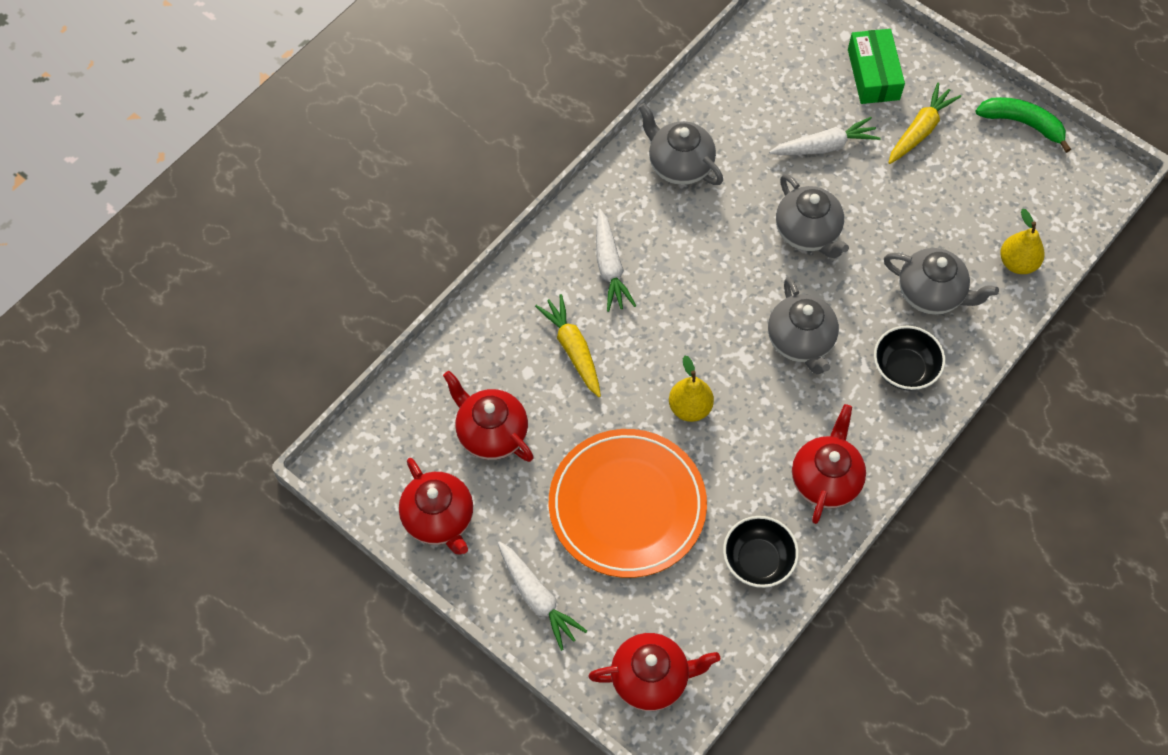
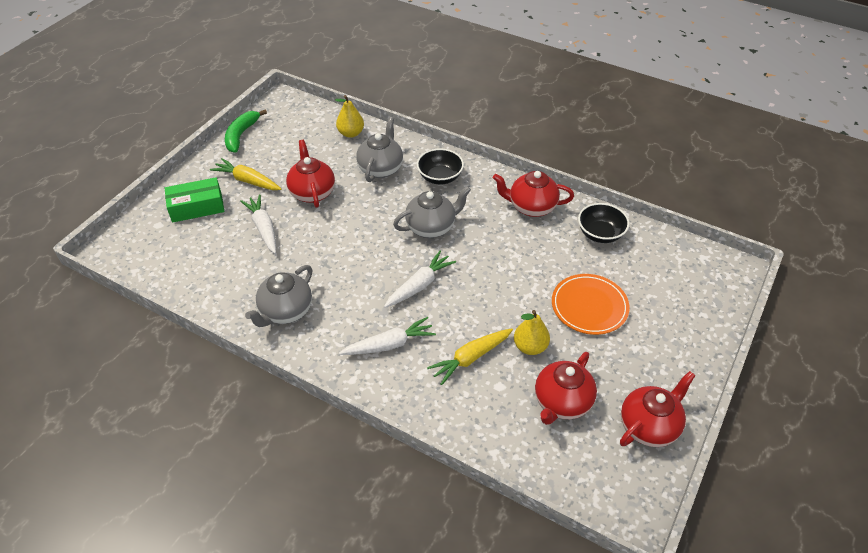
camera: 100 degrees left, 15 degrees down
(537, 598) = (682, 349): white carrot -> white carrot (419, 285)
(627, 505) = (589, 306): orange plate -> orange plate, size x0.66
(651, 678) = (706, 278): red teapot -> red teapot (312, 192)
(690, 408) = (500, 280): yellow pear -> yellow pear (530, 347)
(808, 233) = (341, 231): grey teapot -> none

